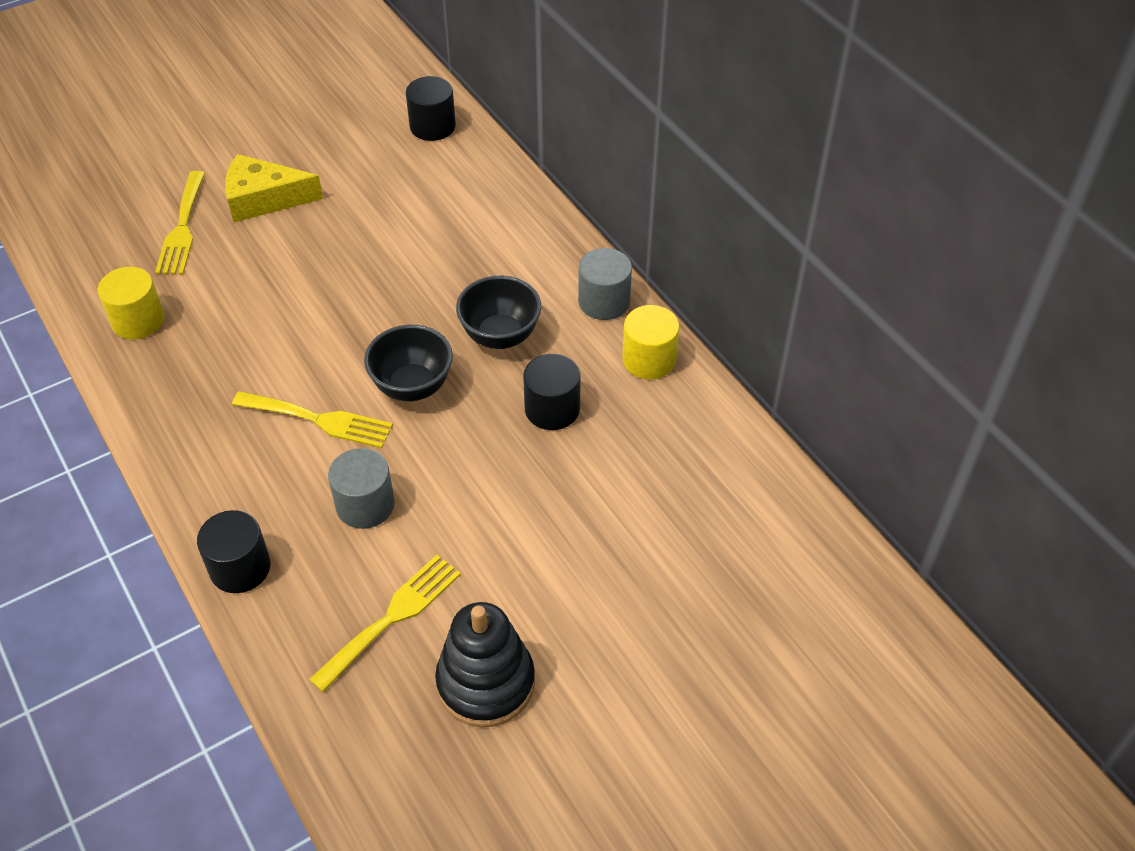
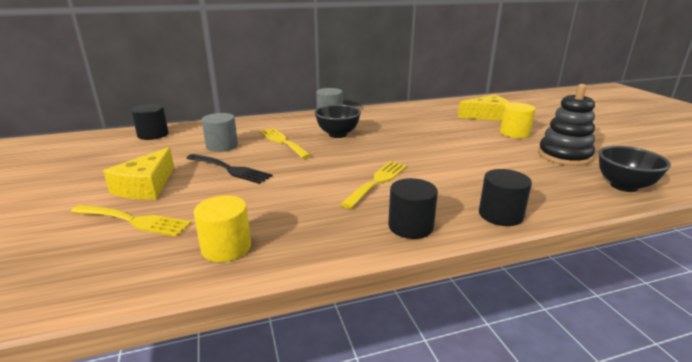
camera: 75 degrees left, 25 degrees down
(327, 254) = (230, 169): none -> black fork
(365, 505) = (449, 174): grey cylinder -> grey cylinder (222, 146)
(392, 617) = (530, 173): yellow fork -> yellow fork (282, 142)
(412, 386) = (362, 155): black bowl -> black bowl (623, 186)
(552, 409) = (393, 129): black cylinder -> black cylinder (410, 226)
(649, 359) = (371, 112): yellow cylinder -> yellow cylinder (514, 133)
(702, 564) = (487, 116): none -> yellow cheese

